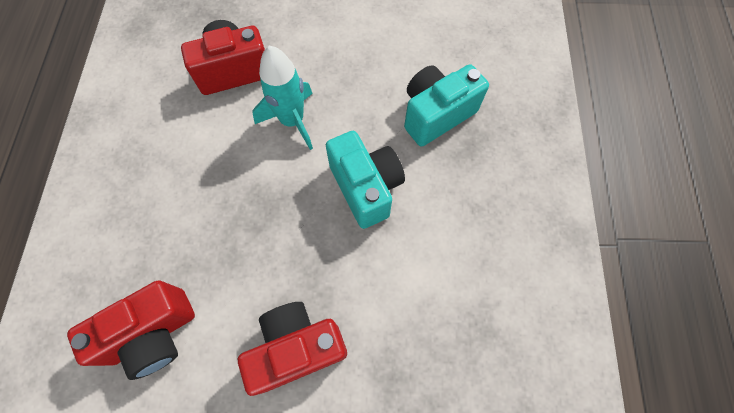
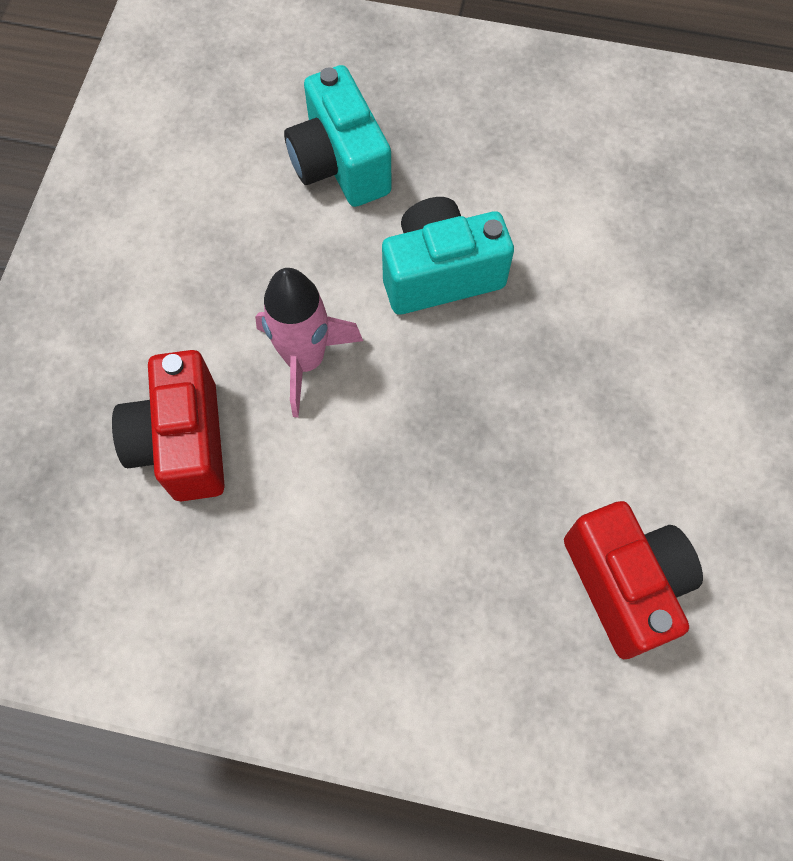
camera: 80 degrees left, 0 degrees up
(292, 121) = (305, 360): turquoise rocket -> pink rocket
(297, 347) = (659, 391): red camera -> none

